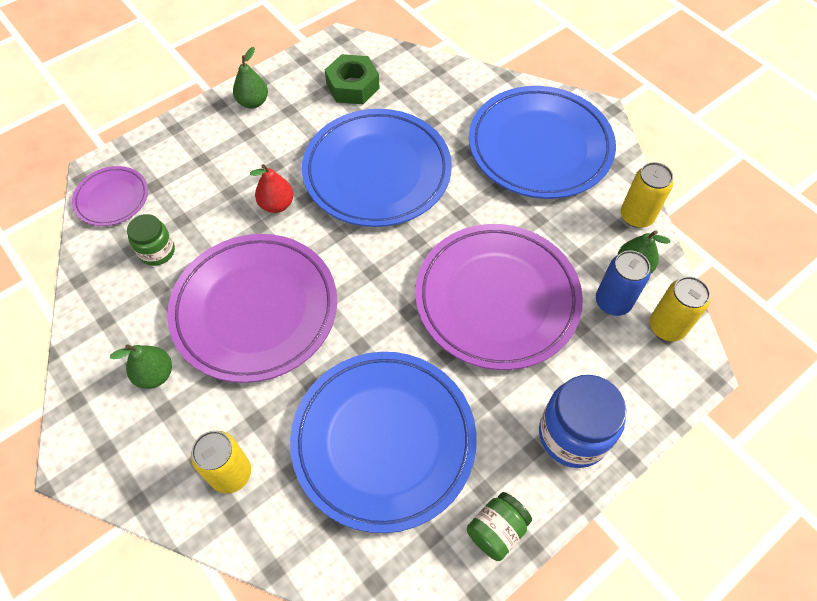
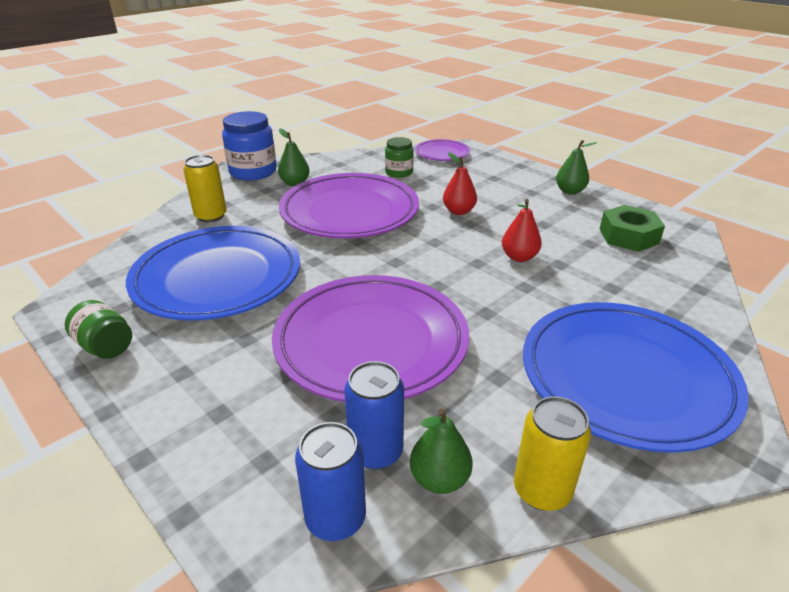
camera: 85 degrees right, 25 degrees down
(377, 172) = (519, 257): blue plate -> red pear
(573, 435) = (189, 405): blue jar -> blue jar (253, 172)
(667, 326) = (335, 518): yellow can -> blue can

